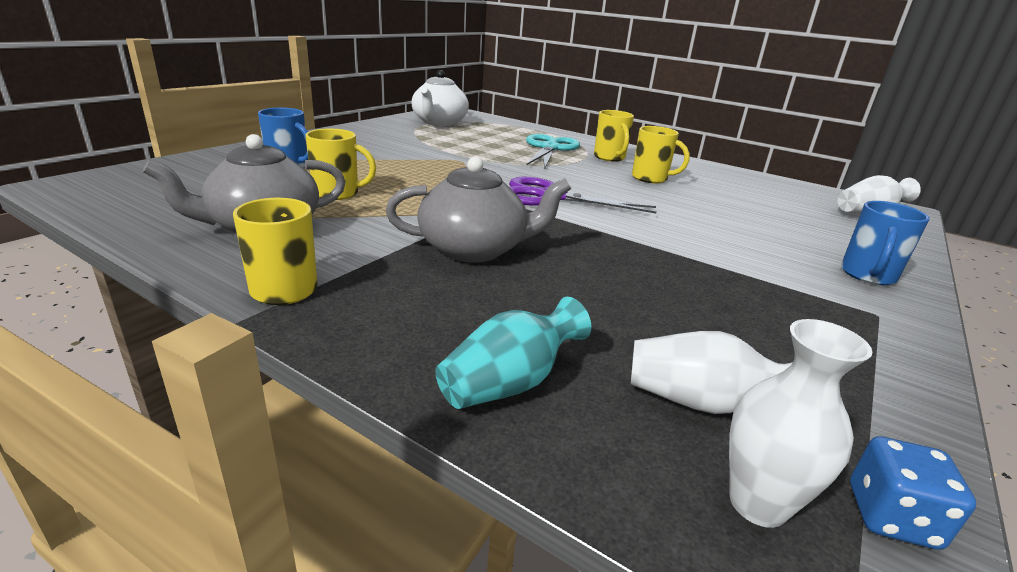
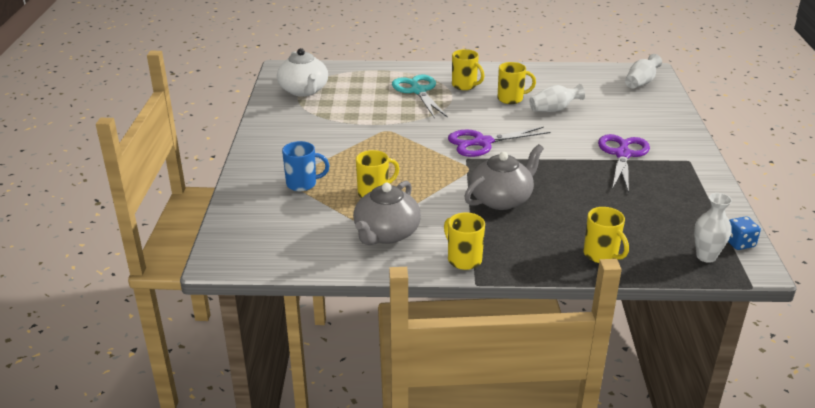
camera: 30 degrees left, 5 degrees up
(509, 383) = (601, 255): turquoise vase -> yellow mug
(702, 402) = (665, 231): white vase -> white vase (554, 109)
(748, 268) = (622, 154): none -> purple scissors
(867, 275) = (671, 136): blue mug -> none

